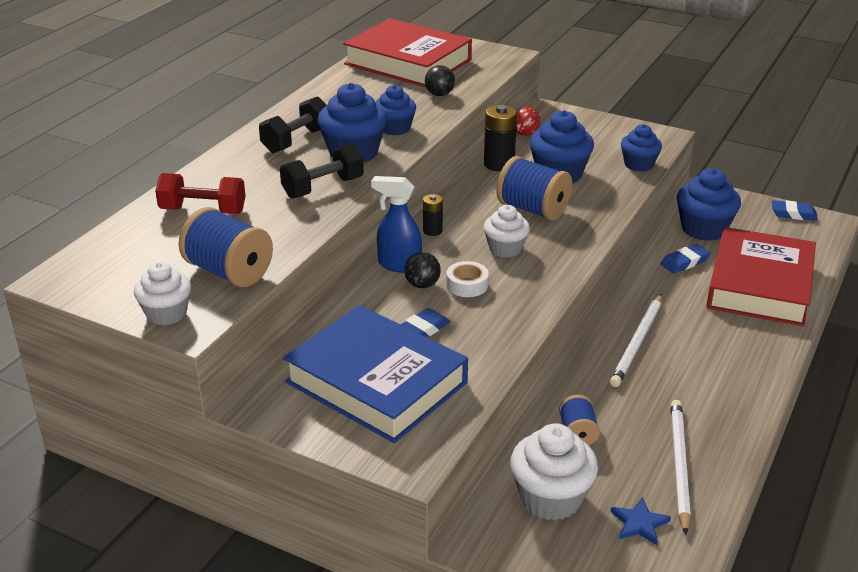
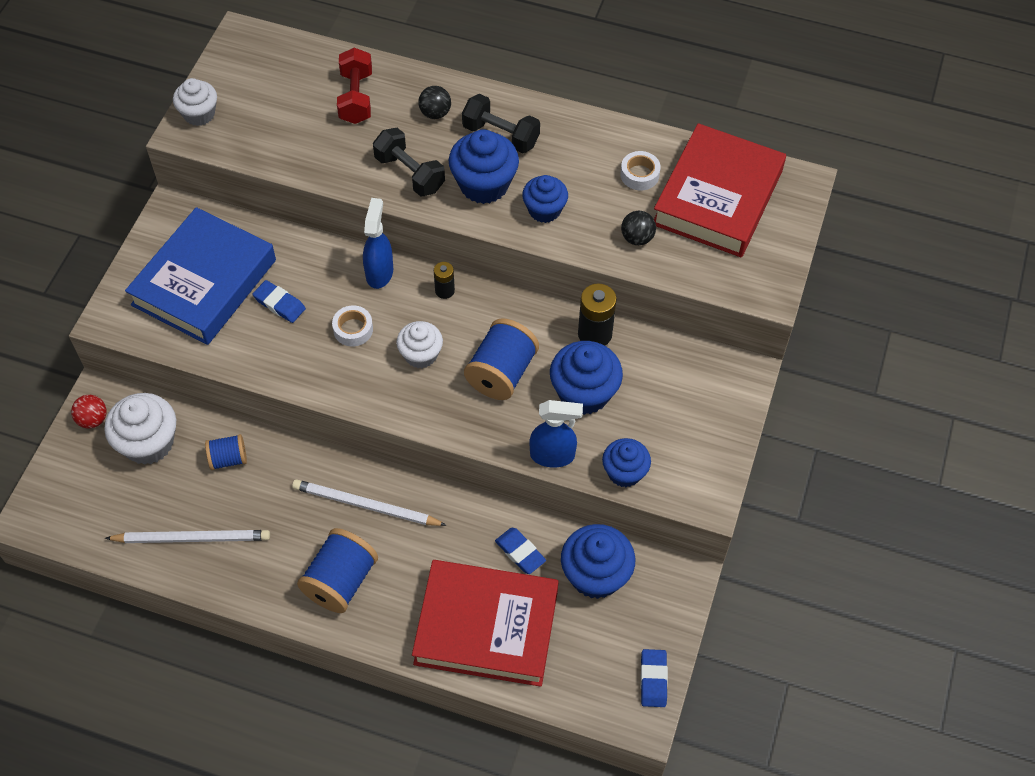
camera: 80 degrees right, 25 degrees up
(229, 272) = (261, 138): blue spool -> blue spool (340, 581)
(371, 87) = (639, 175): none -> white tape
(422, 285) = (349, 295): black ball -> black ball (435, 113)
(525, 134) = (674, 353): red ball -> red ball (93, 419)
(622, 193) = (553, 455): none -> blue spray bottle
(639, 523) = (122, 507): blue star -> none

